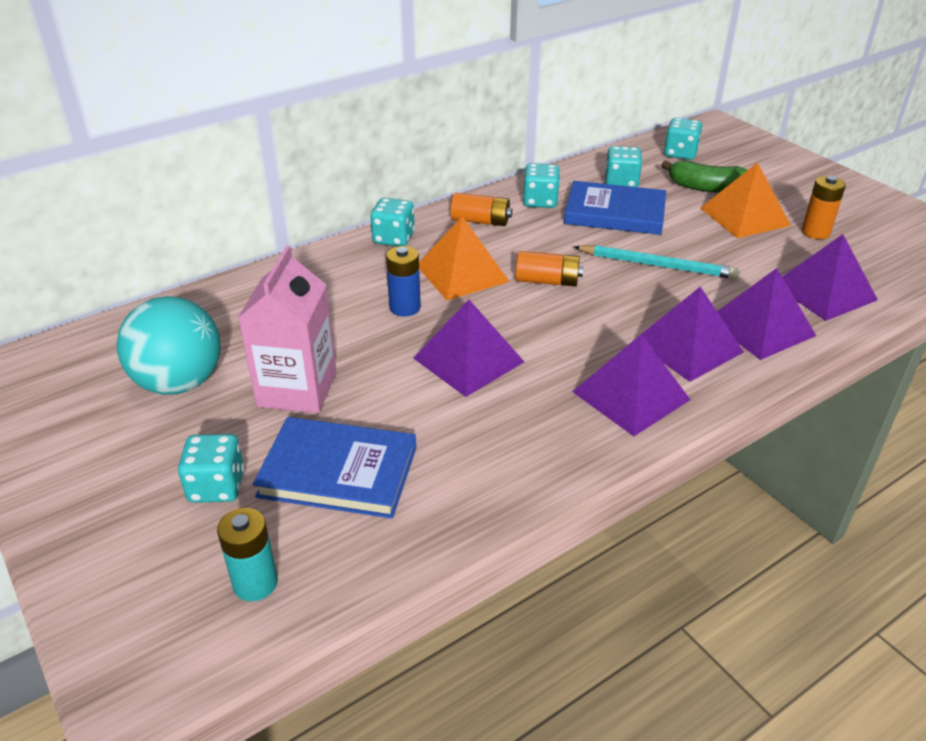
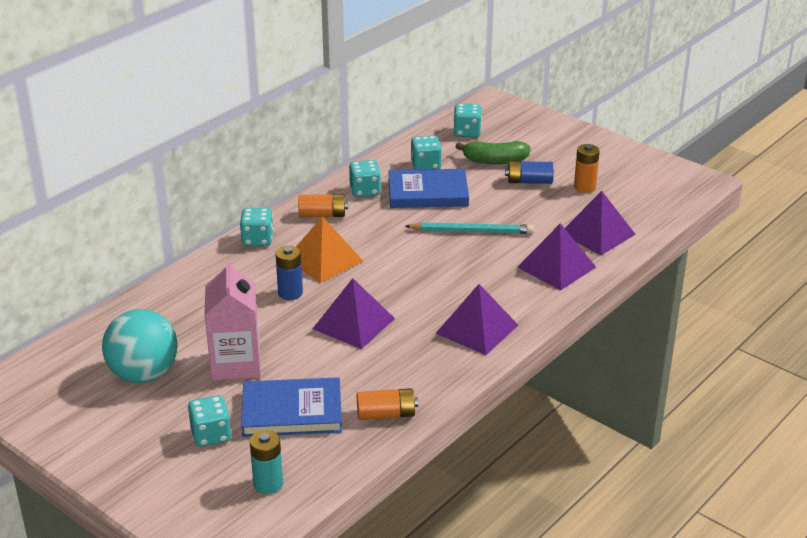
camera: 15 degrees left, 5 degrees down
(547, 281) = (392, 256): orange battery -> orange battery (386, 414)
(687, 346) = (508, 289): purple pyramid -> none
(744, 216) = (529, 181): orange pyramid -> blue battery

